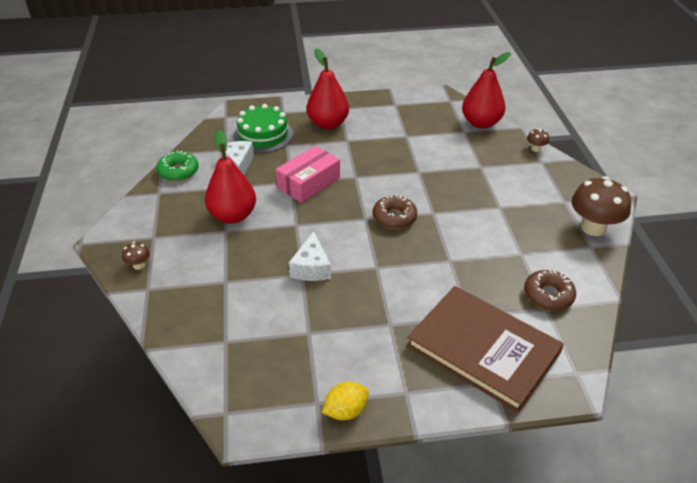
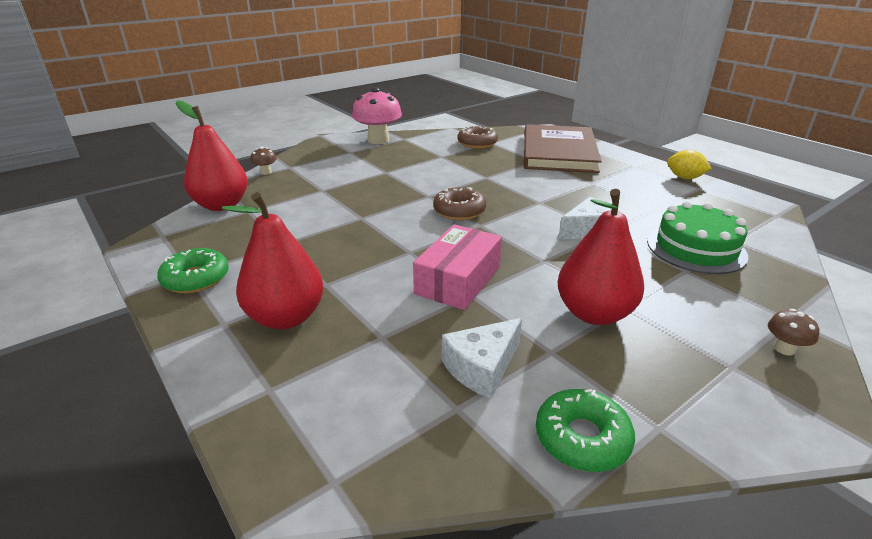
camera: 120 degrees left, 10 degrees down
(263, 135) = (371, 379): green cake -> green cake (696, 248)
(309, 183) = (458, 280): pink box -> pink box turned 75 degrees counterclockwise
(388, 106) = (196, 279): none -> green donut
(593, 227) = (378, 140): brown mushroom -> pink mushroom

